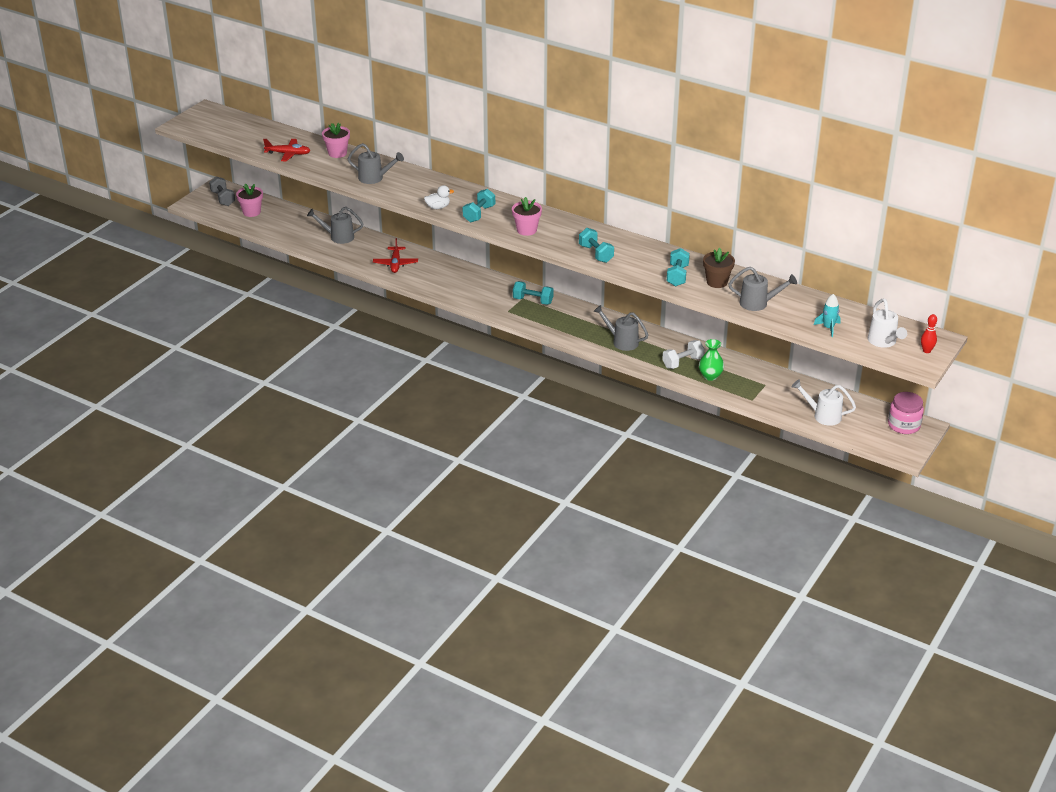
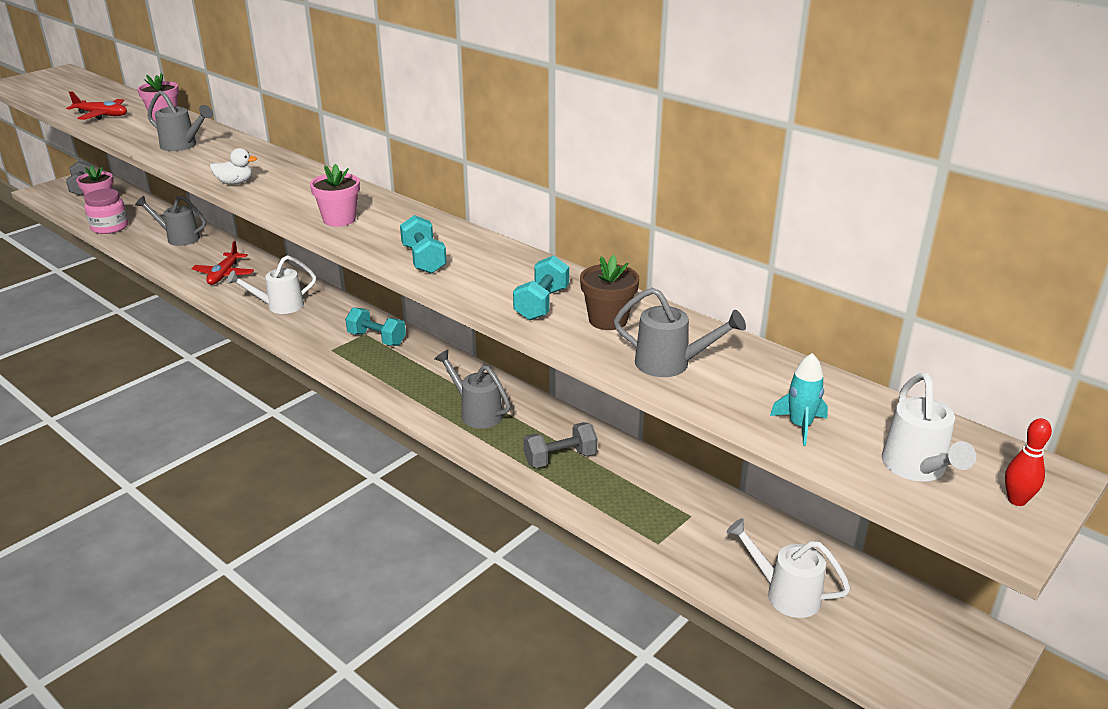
camera: 10 degrees right, 5 degrees down
(452, 284) = (279, 306): none -> white watering can
(479, 214) = (286, 195): turquoise dumbbell -> none
(682, 362) = (560, 458): white dumbbell -> grey dumbbell
(710, 376) = (598, 488): green vase -> none
(904, 425) = (947, 637): pink jar -> pink jar (110, 227)

